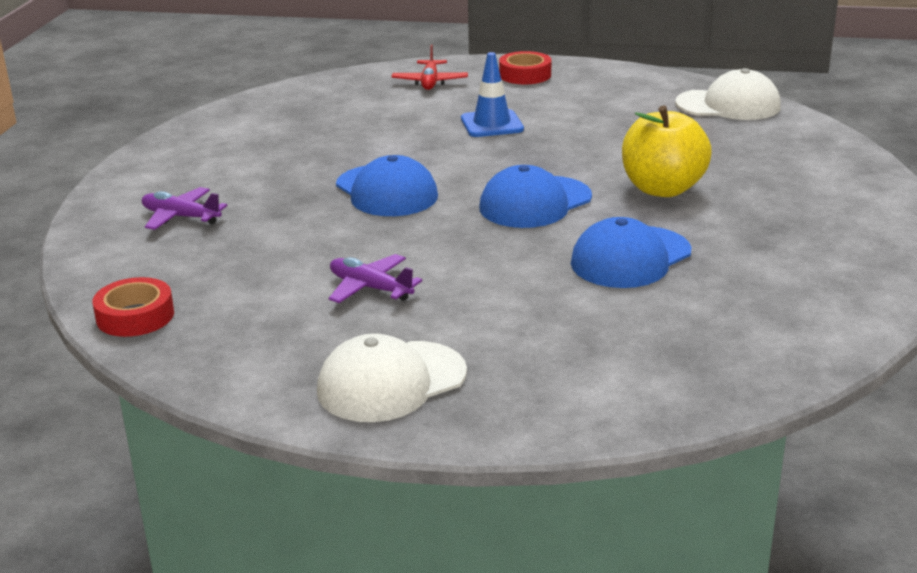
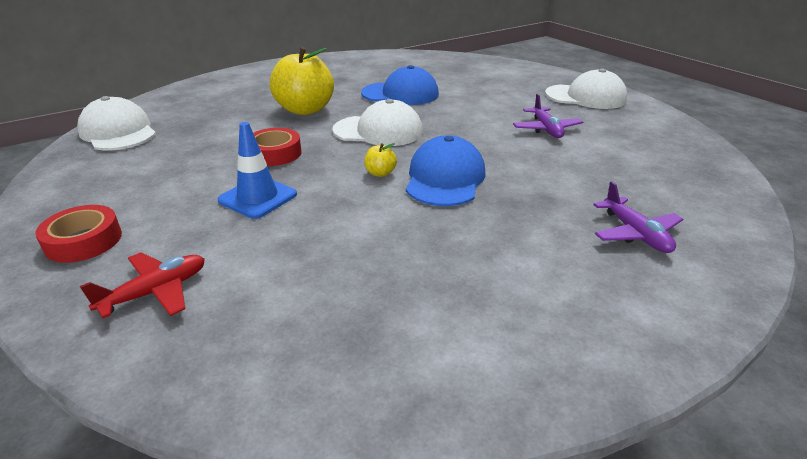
camera: 135 degrees left, 5 degrees up
(135, 316) = (712, 169): red tape -> red tape (274, 153)
(446, 172) = (380, 173): none -> yellow apple
(535, 203) = (378, 131): blue cap -> white cap

